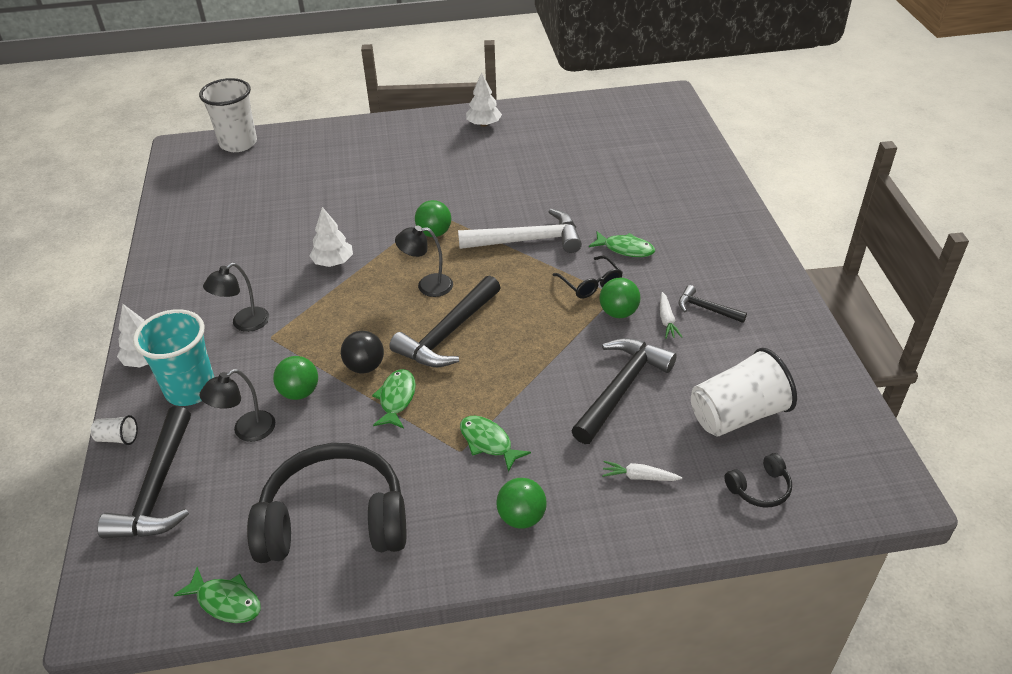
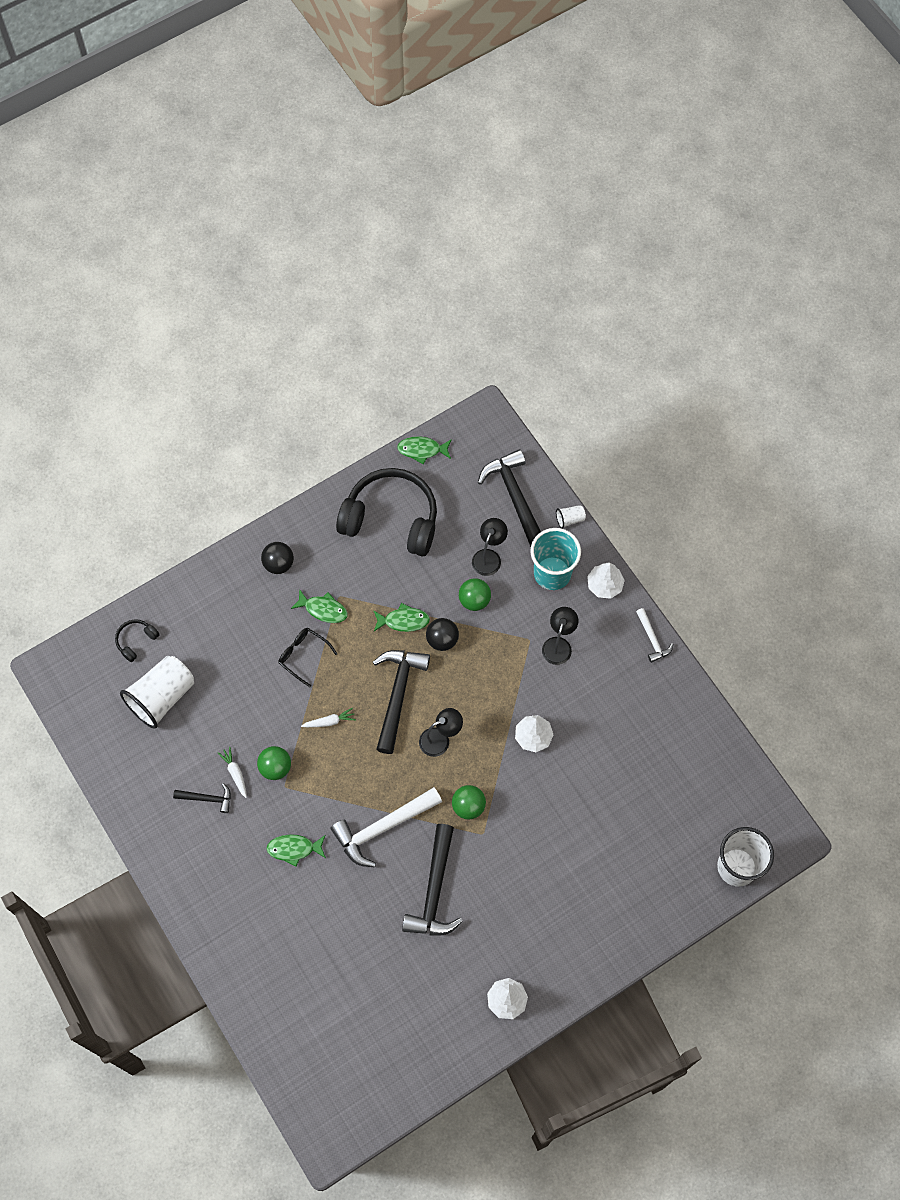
camera: 155 degrees right, 25 degrees up
(148, 299) = (652, 639): none -> white hammer
(334, 520) = (391, 519): black headphones -> black headphones turned 135 degrees counterclockwise
(396, 399) = (403, 620): green fish -> green fish turned 75 degrees counterclockwise
(521, 517) = (278, 564): green ball -> black ball
(591, 284) = (308, 792): black glasses -> black glasses (303, 655)
(621, 388) = (249, 690): black hammer -> black hammer (434, 891)
(639, 477) = (215, 620): white carrot -> white carrot (329, 721)

